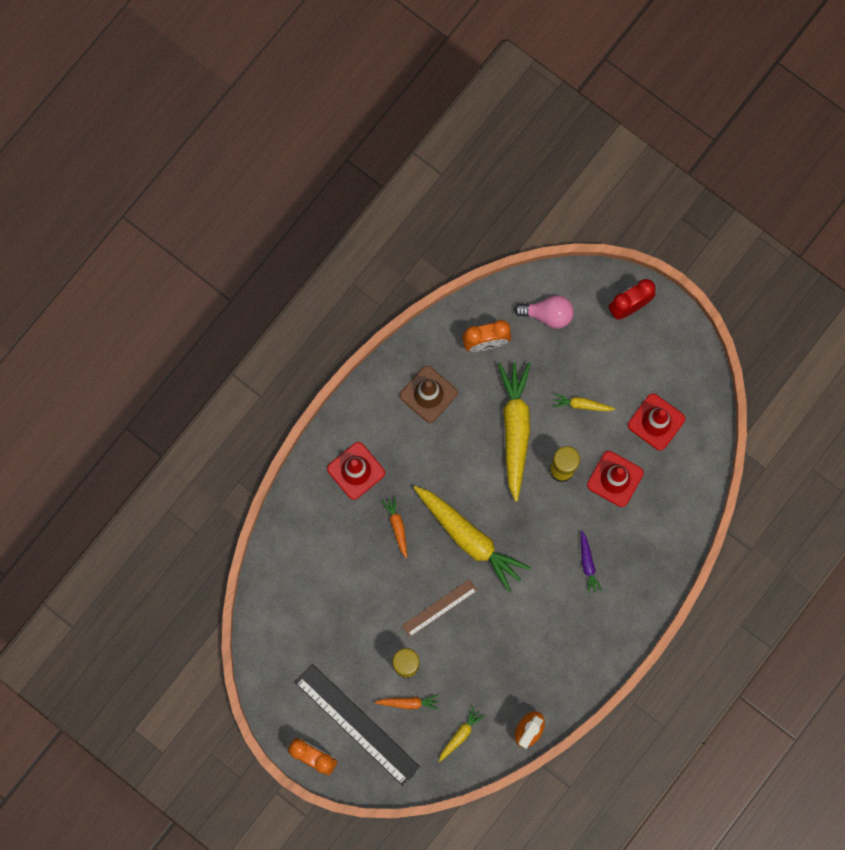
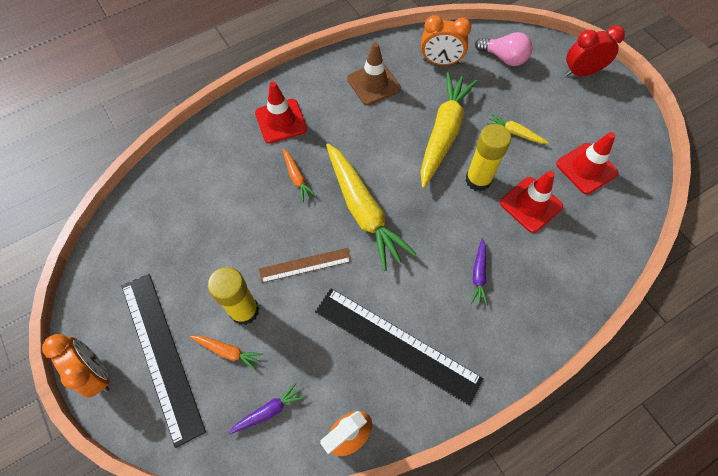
camera: 20 degrees right, 15 degrees down
(397, 526) = (297, 178): orange carrot -> orange carrot turned 150 degrees clockwise
(460, 735) = (268, 411): yellow carrot -> purple carrot
(539, 648) = (396, 344): none -> black ruler

